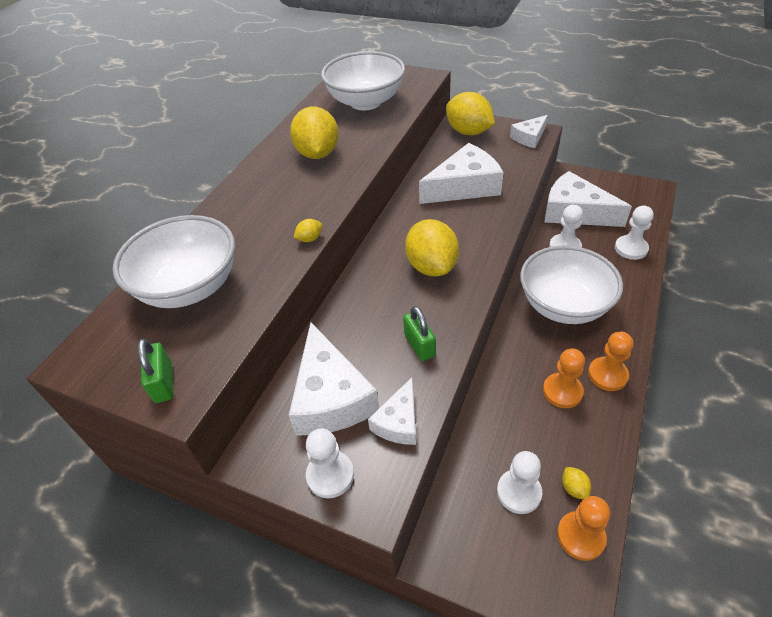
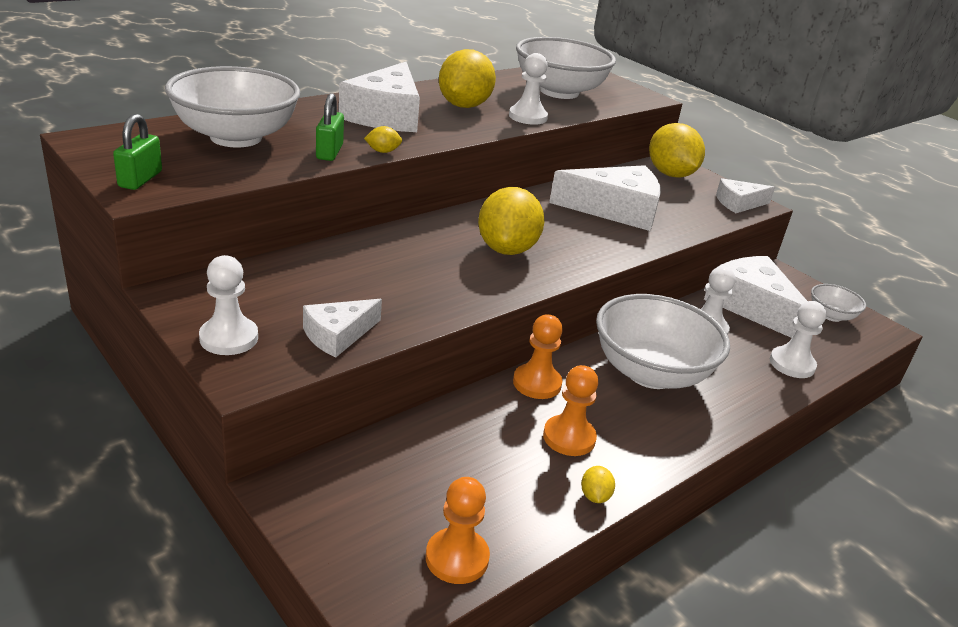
camera: 20 degrees right, 15 degrees down
(330, 397) = (293, 290): white cheese -> white cheese (386, 115)
(419, 345) = (424, 295): green padlock -> green padlock (329, 152)
(519, 492) = (427, 488): white pawn -> white pawn (528, 117)
(574, 488) = (493, 517): yellow lemon -> yellow lemon (595, 496)
(607, 375) = (640, 450): orange pawn -> orange pawn (537, 383)
(620, 194) = (831, 315): none -> white bowl

